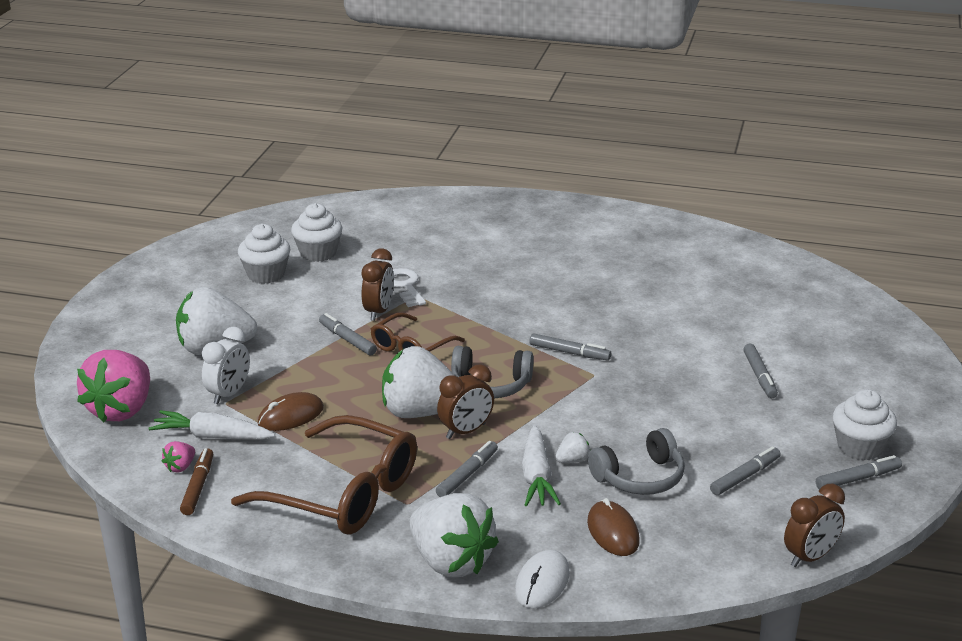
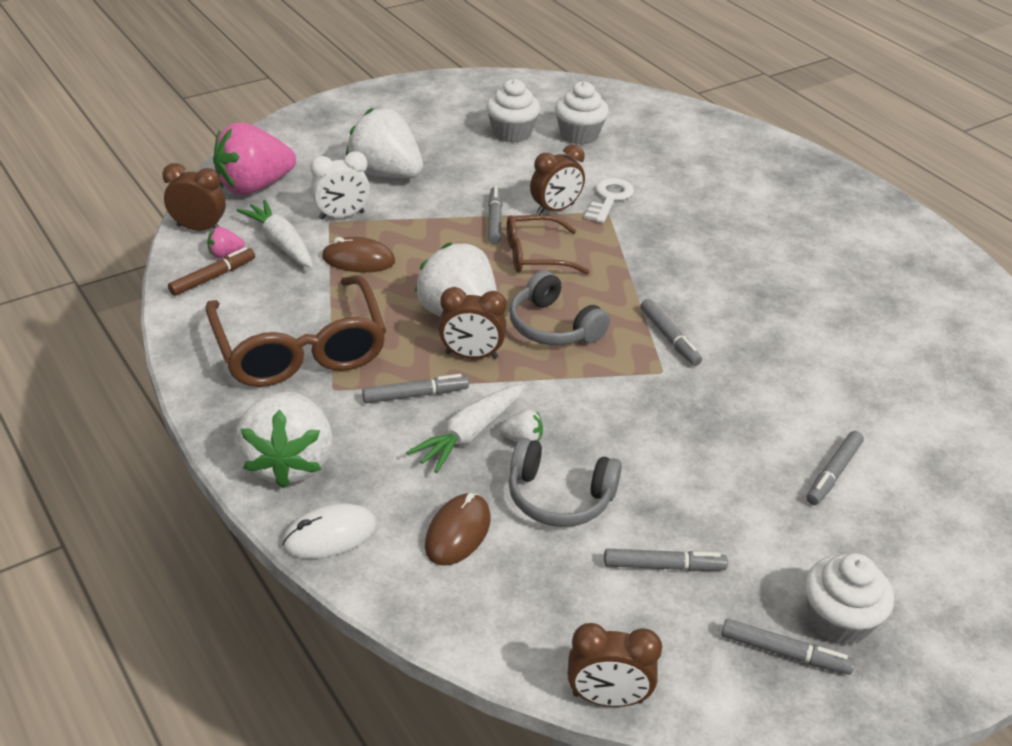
camera: 40 degrees right, 10 degrees up
(127, 461) = (199, 228): none -> brown clock

